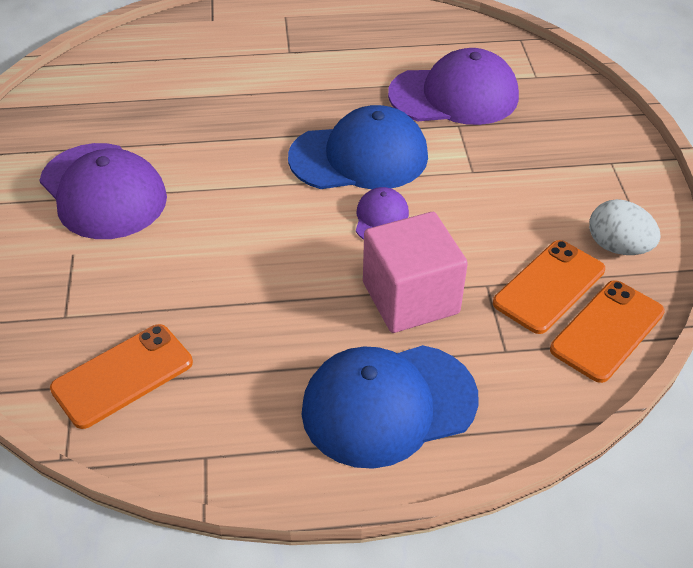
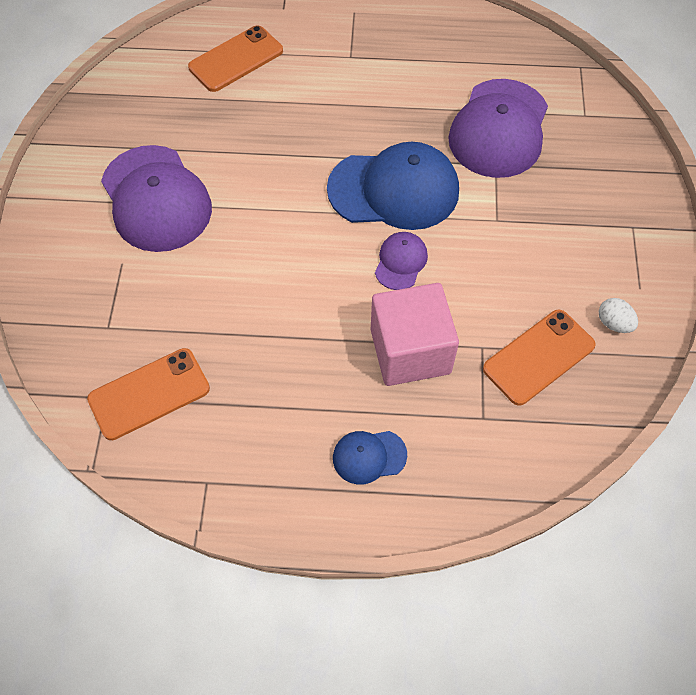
camera: 10 degrees right, 15 degrees up
(388, 405) = (369, 456): blue cap -> blue cap, size x0.48
(454, 95) = (499, 129): purple cap -> purple cap turned 105 degrees clockwise
(607, 331) = (580, 411): orange phone -> orange phone (236, 59)
(617, 247) = (613, 323): white egg -> white egg, size x0.63

